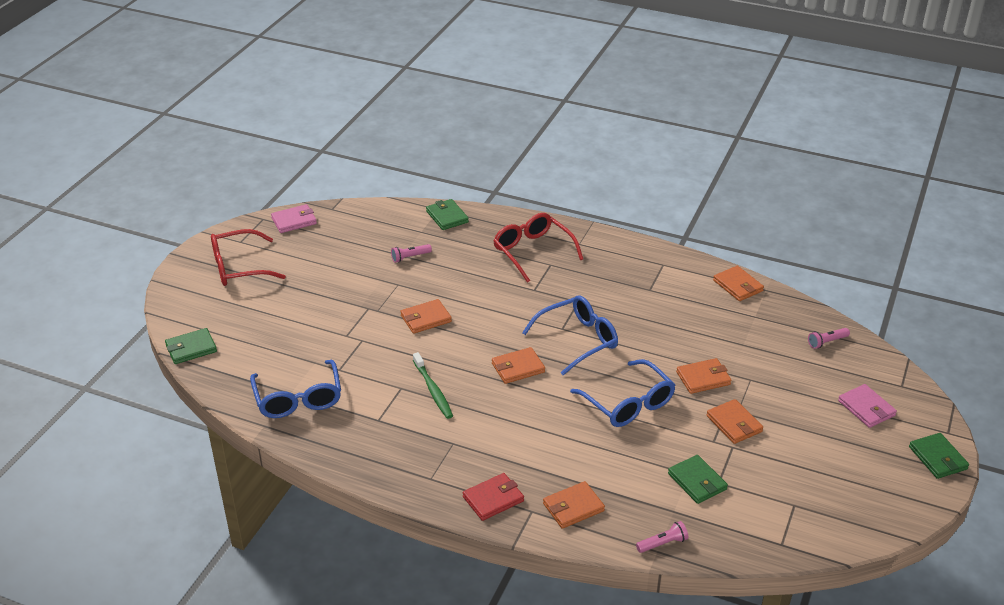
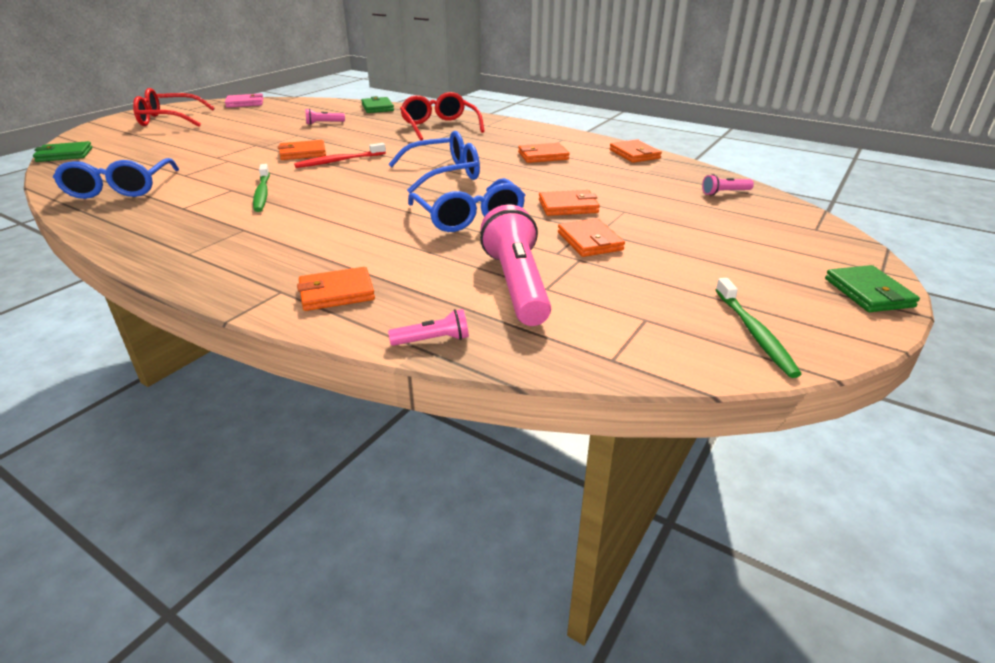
camera: 10 degrees right, 5 degrees down
(469, 329) = (339, 161): none -> red toothbrush
(493, 499) = (243, 276): red wallet -> none
(518, 368) = (366, 186): orange wallet -> orange wallet (543, 156)
(697, 481) = (517, 284): green wallet -> pink flashlight
(865, 508) = (754, 333): none -> green toothbrush
(866, 408) = (767, 242): pink wallet -> none

